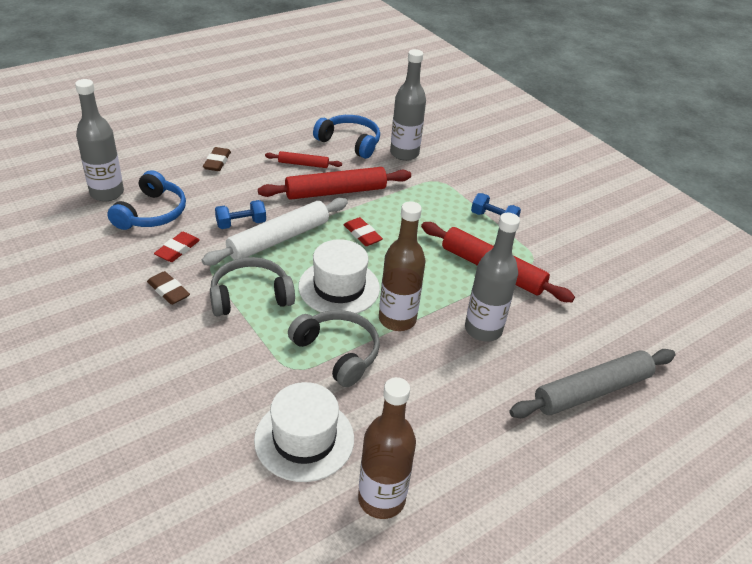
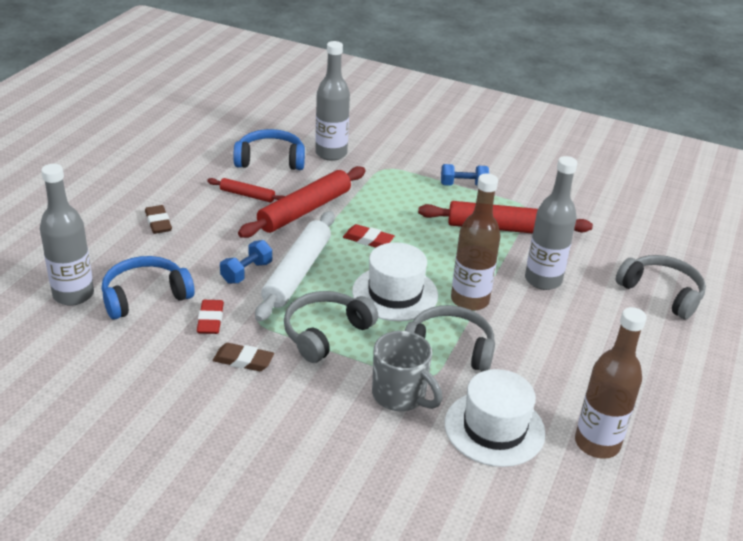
camera: 30 degrees left, 5 degrees down
(152, 213) = (145, 296): blue headphones -> blue headphones turned 105 degrees counterclockwise
(256, 374) = (400, 396): none -> grey mug
(303, 164) = (247, 195): red rolling pin -> red rolling pin turned 45 degrees clockwise
(592, 391) = (662, 293): grey rolling pin -> grey headphones

